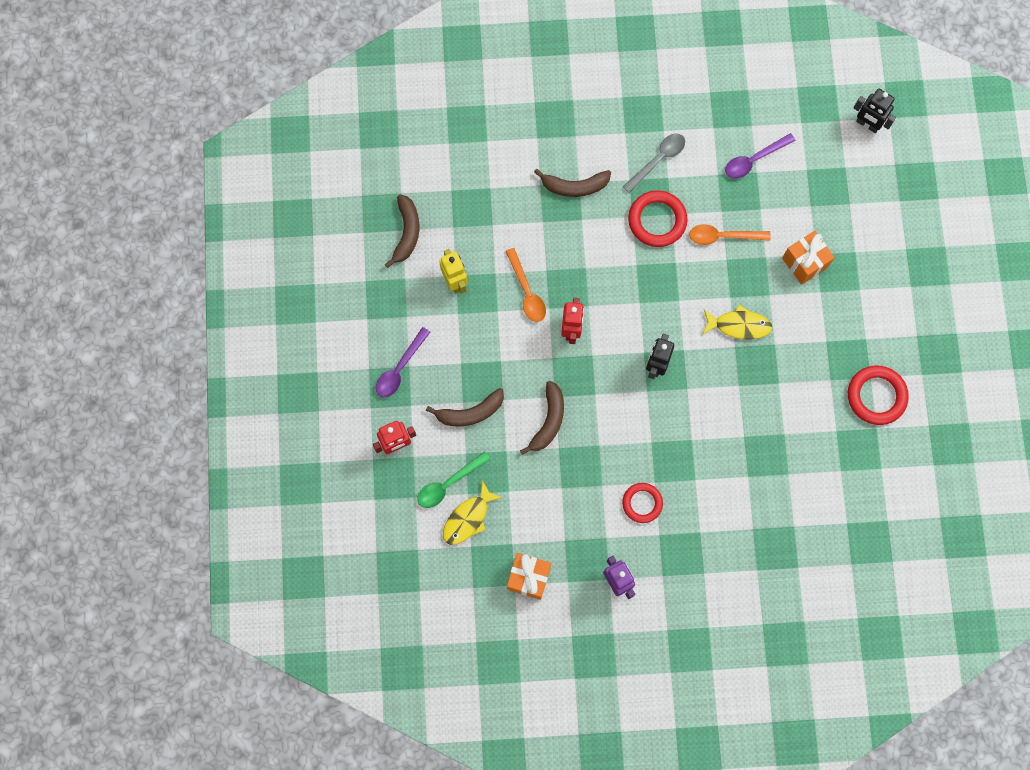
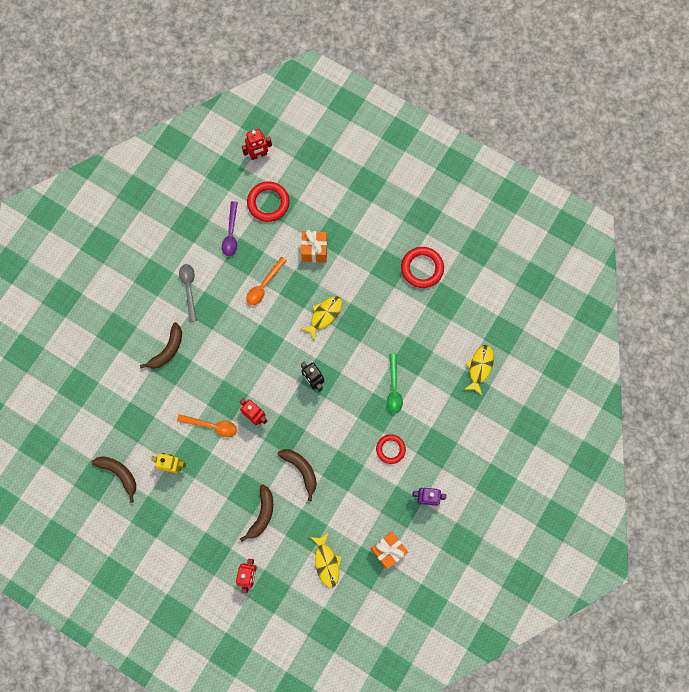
camera: 55 degrees left, 0 degrees up
(400, 368) = (202, 539): purple spoon -> none
(448, 484) = (296, 559): green spoon -> green spoon (394, 388)
(657, 220) = (225, 316): red ring -> red ring (268, 203)
(810, 541) = (480, 367): none -> yellow fish
(867, 124) = (258, 155): black robot -> red robot

